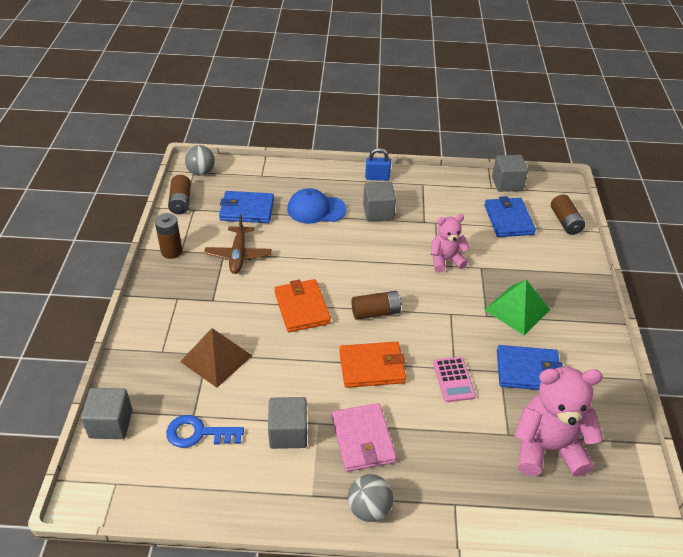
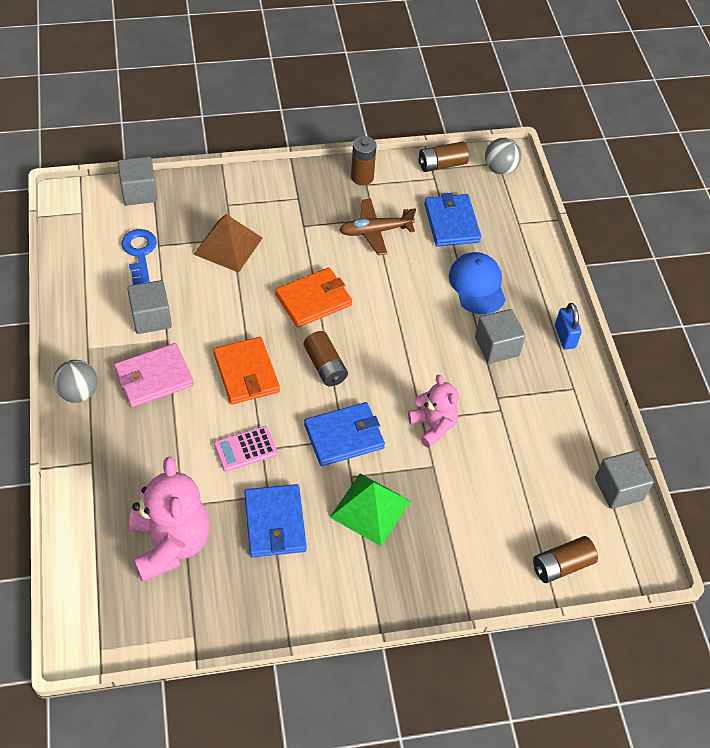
camera: 75 degrees right, 10 degrees up
(508, 219) = (539, 493): blue wallet -> blue wallet (344, 436)

